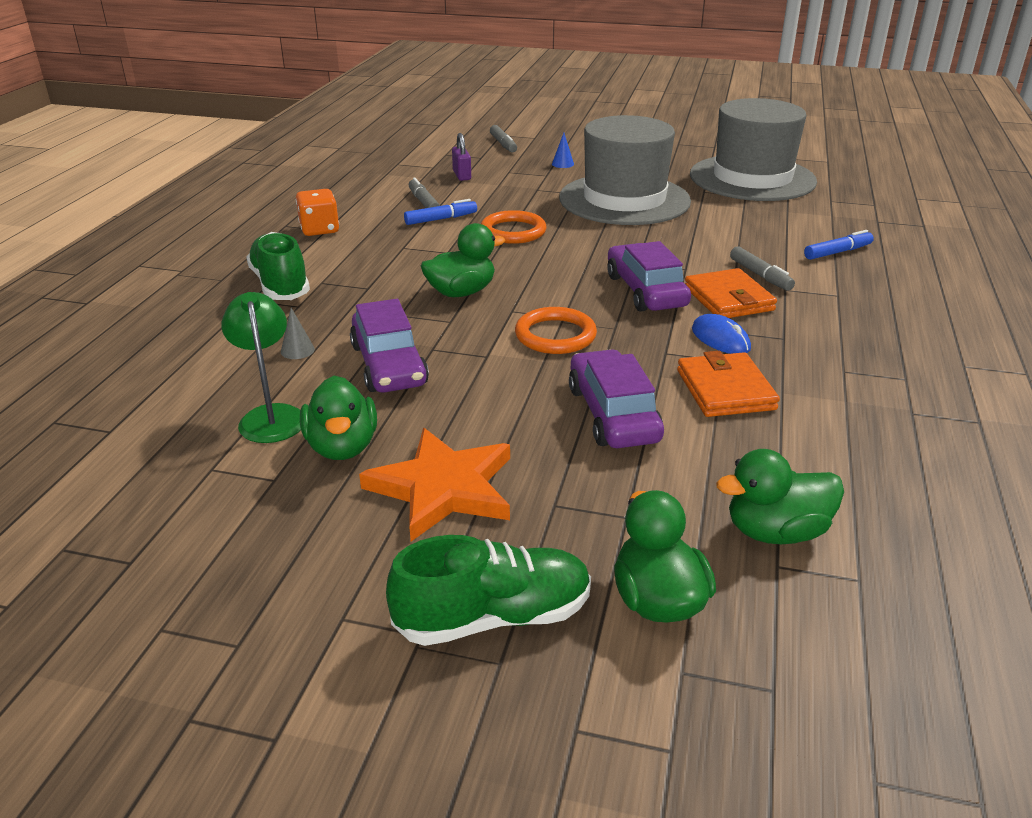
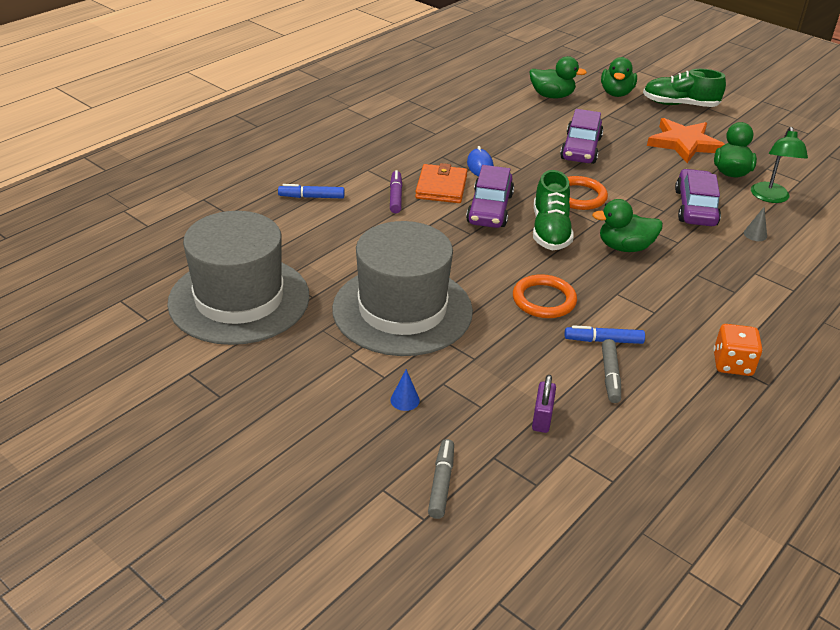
camera: 155 degrees left, 5 degrees up
(280, 285) = (770, 298): green shoe -> green shoe (550, 231)
(725, 390) = (510, 142): orange wallet -> none
(760, 275) = (395, 197): grey marker -> purple marker

